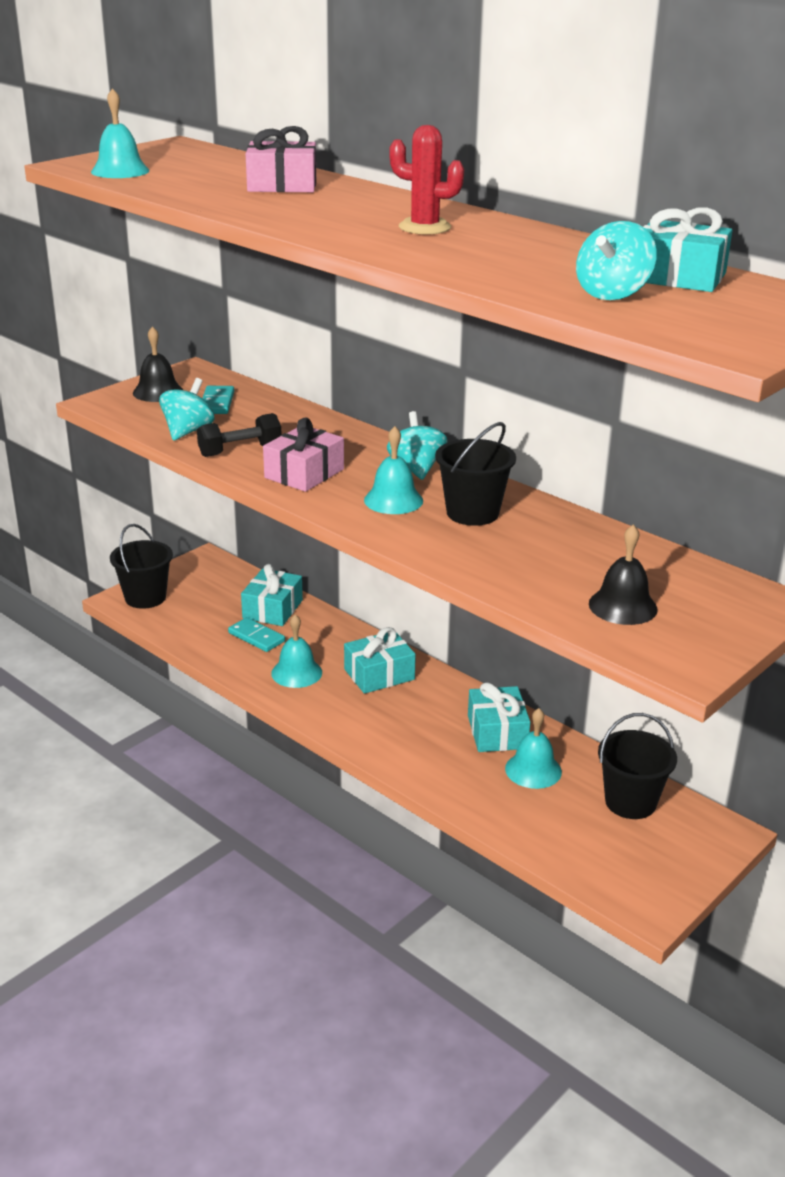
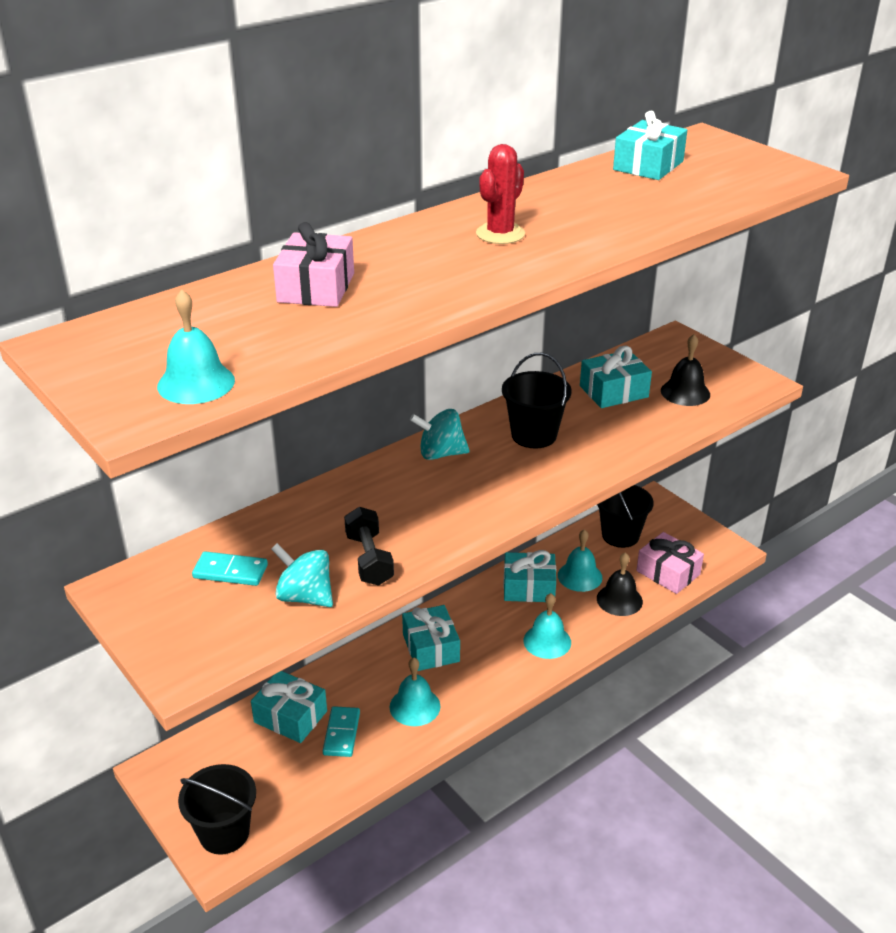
camera: 80 degrees left, 5 degrees up
(158, 392) = (173, 620): black bell -> black bell (619, 600)
(256, 637) = (342, 733): turquoise domino -> turquoise domino turned 45 degrees counterclockwise
(304, 473) = (436, 520): pink gift -> pink gift (668, 572)
(393, 500) = (503, 473): turquoise bell -> turquoise bell (547, 641)
(595, 557) = (613, 391): none -> turquoise gift
(612, 294) = (690, 189): turquoise spinning top -> none

